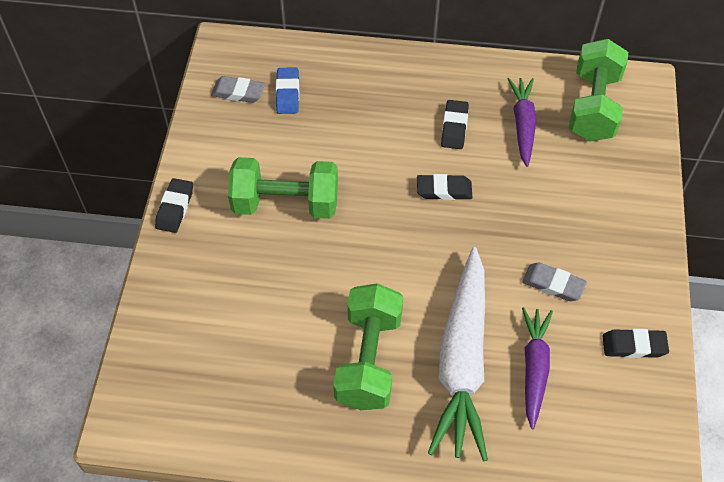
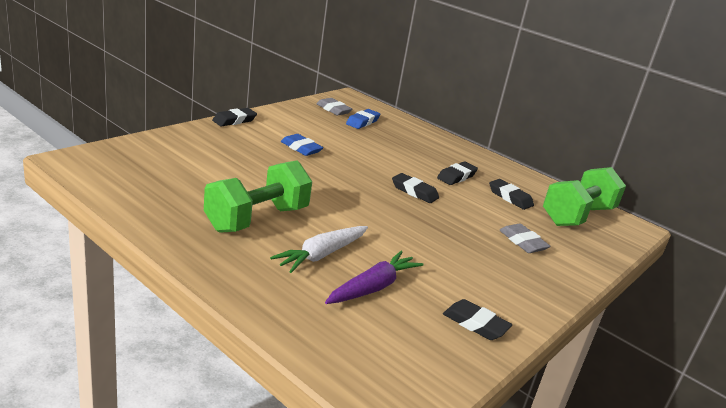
camera: 30 degrees right, 30 degrees down
(285, 203) = (301, 148): green dumbbell -> blue eraser
(462, 361) = (321, 255): white carrot -> white carrot, size x0.56
(522, 124) = (510, 197): purple carrot -> black eraser
(553, 284) = (443, 263): grey eraser -> grey eraser (522, 242)

